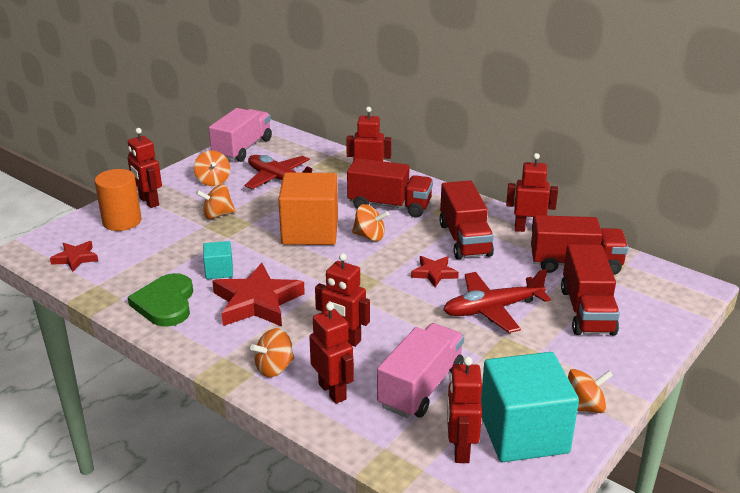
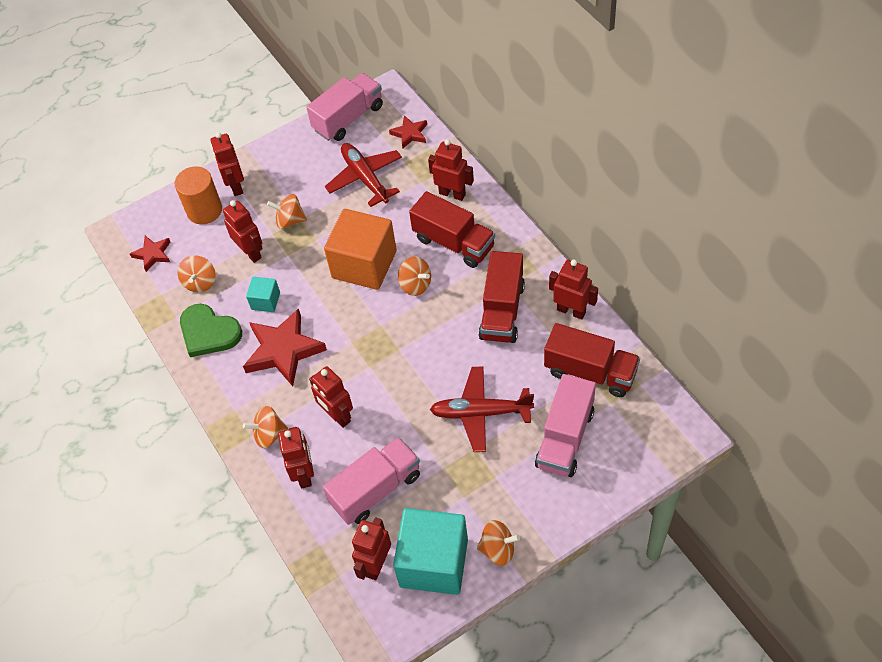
camera: 25 degrees right, 25 degrees up
(165, 303) = (209, 332): green heart -> green heart turned 75 degrees counterclockwise
(186, 241) = (251, 252): none -> red robot
(213, 181) = (303, 166): orange spinning top -> orange spinning top (200, 282)
(434, 273) = (451, 352): red star -> red star (410, 134)
(587, 311) = (565, 438): red truck -> pink truck

